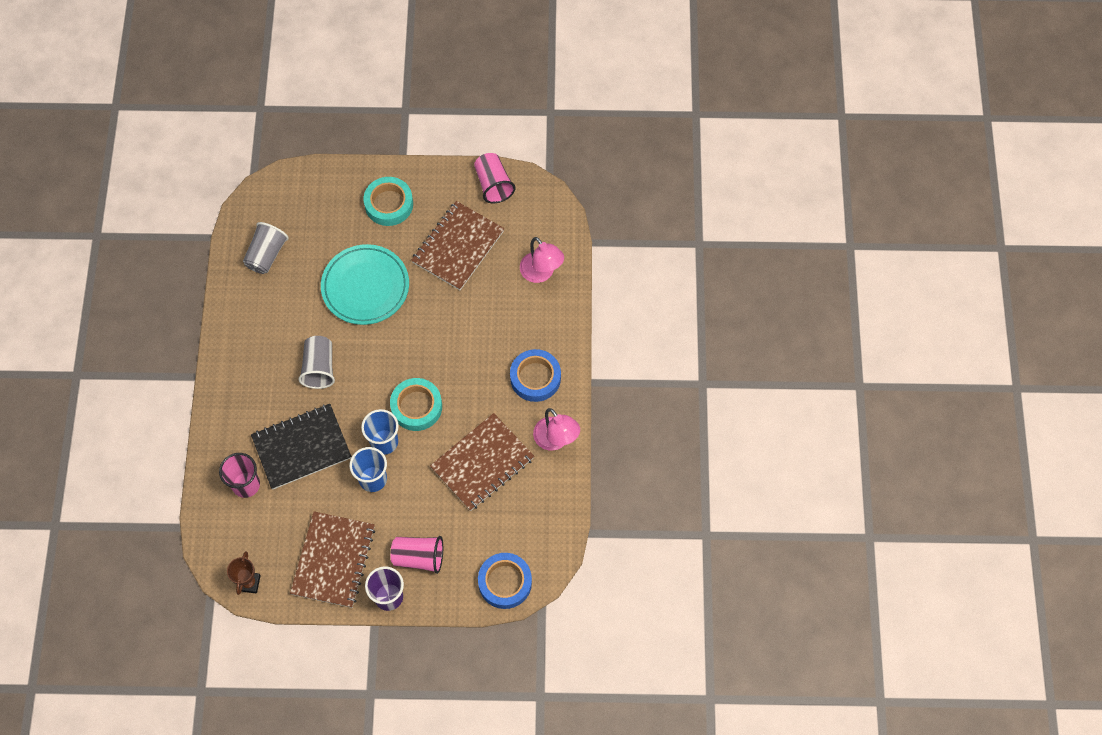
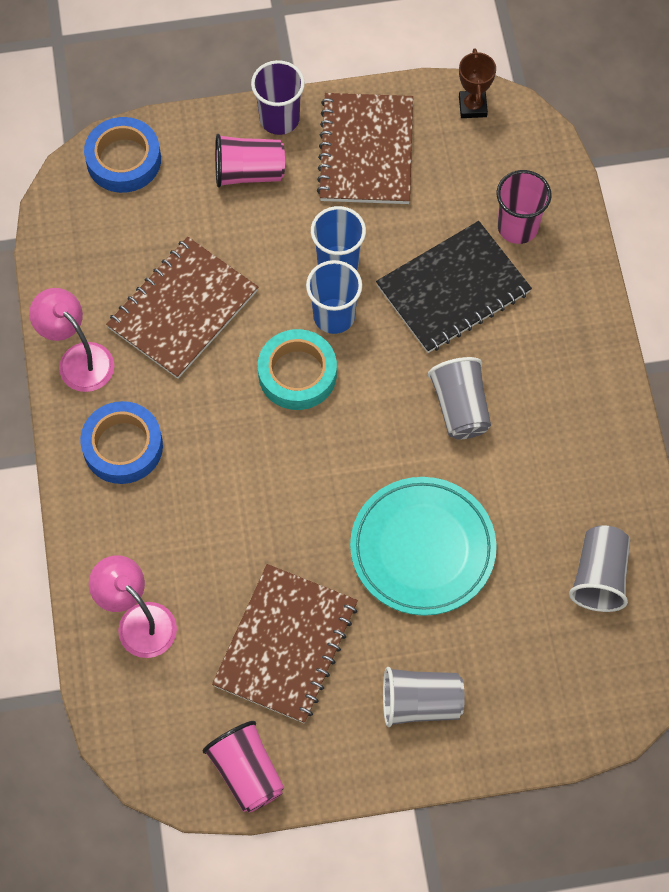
camera: 170 degrees right, 0 degrees up
(389, 204) = (420, 703): turquoise tape -> grey cup

